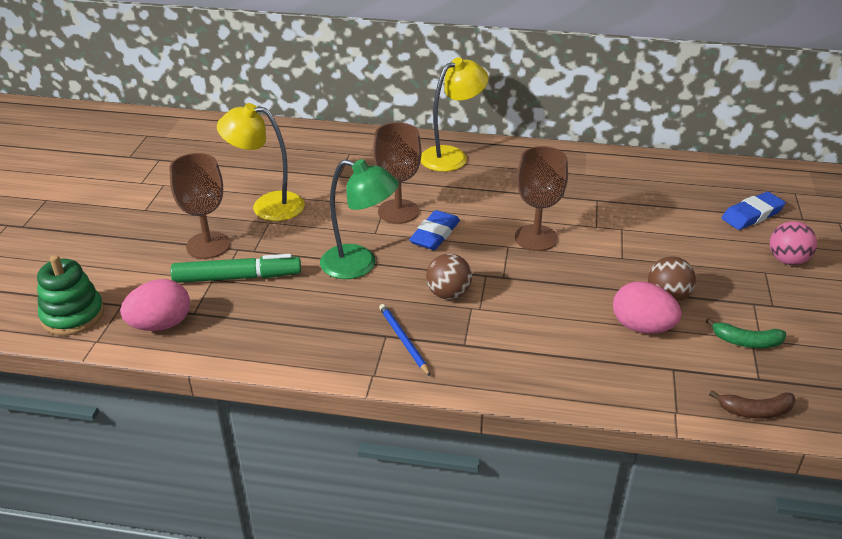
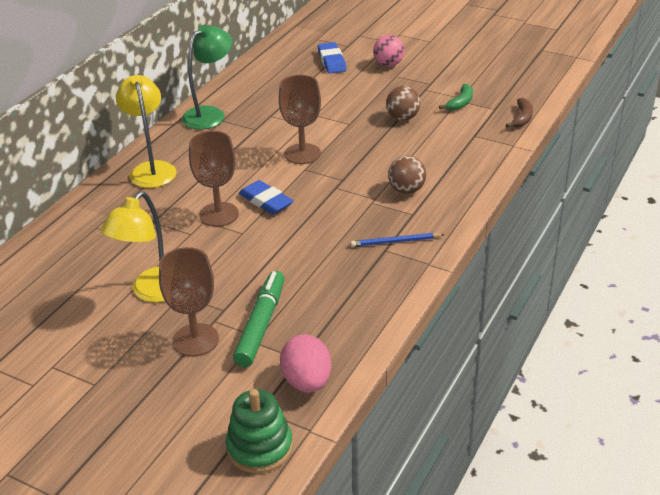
camera: 70 degrees left, 0 degrees up
(359, 265) = (285, 249): green lamp -> green lamp (210, 114)
(448, 294) = (349, 209): brown ball -> brown ball (406, 190)
(642, 327) = (429, 136): pink egg -> none

